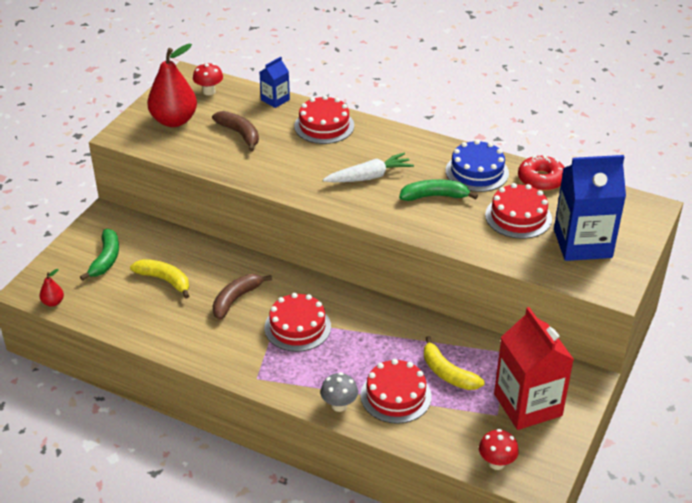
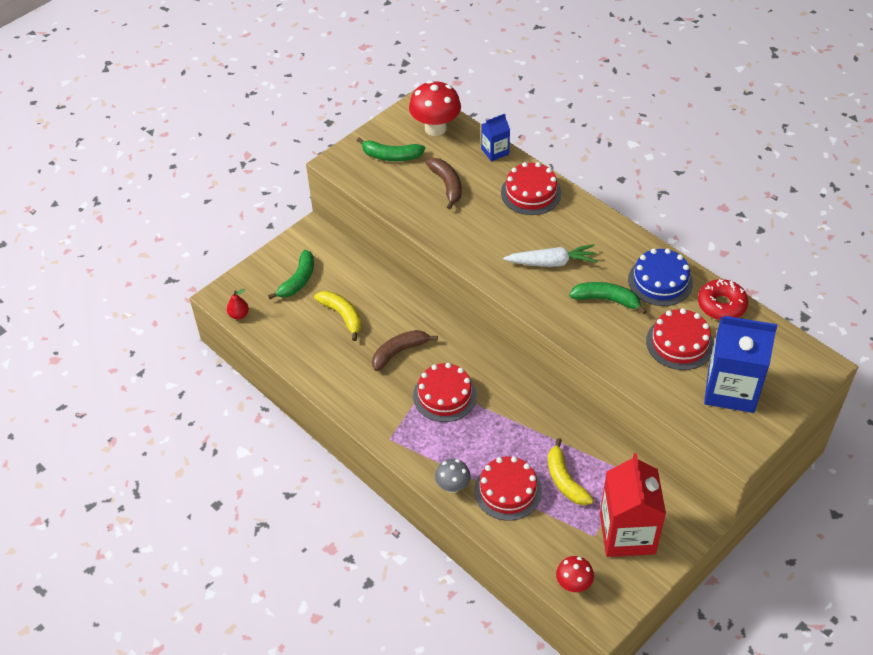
camera: 20 degrees right, 10 degrees up
(174, 121) = (391, 156): red pear -> green banana
(209, 91) = (435, 128): red mushroom -> red mushroom, size x1.71

